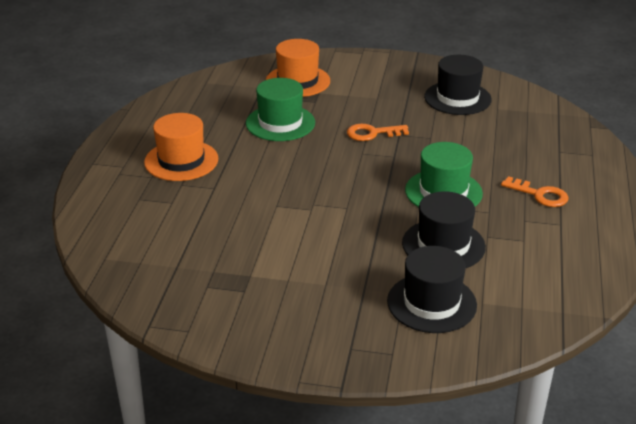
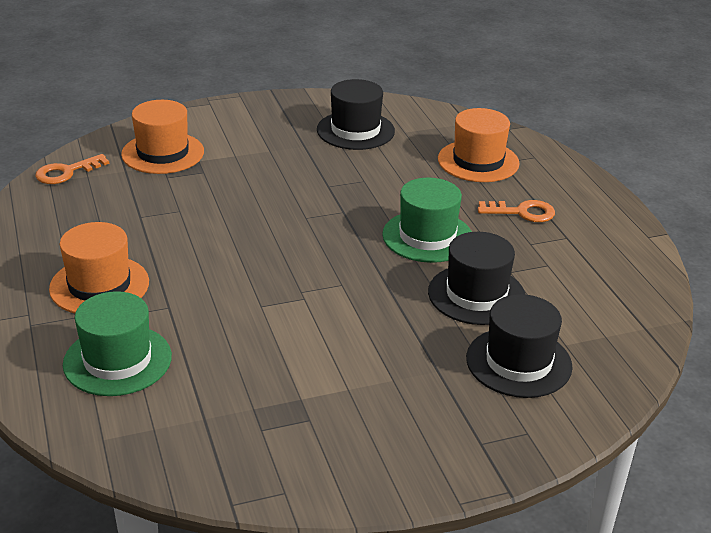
camera: 30 degrees left, 0 degrees up
(280, 123) = (183, 207): green hat -> green hat (117, 360)
(372, 133) = (298, 192): orange key -> orange key (66, 172)
(539, 146) = (478, 161): none -> orange hat

